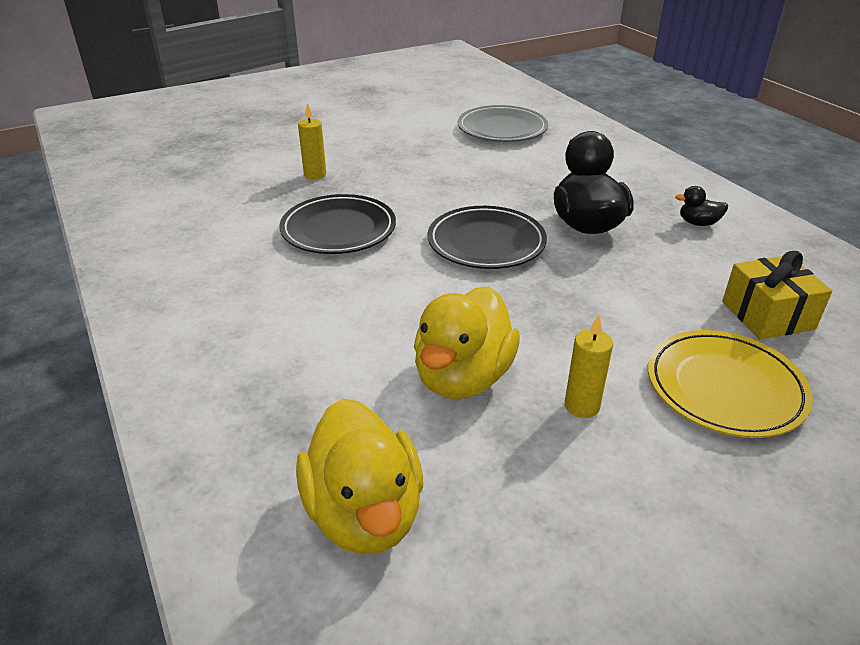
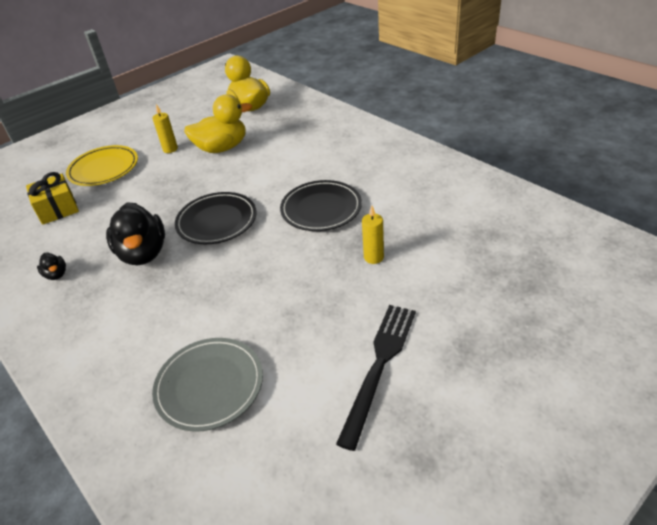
camera: 170 degrees right, 5 degrees up
(365, 119) = (379, 366): none -> black fork
(463, 377) = (222, 148): yellow duck -> yellow duck turned 60 degrees clockwise
(698, 223) = (56, 274): black duck -> black duck turned 60 degrees clockwise

